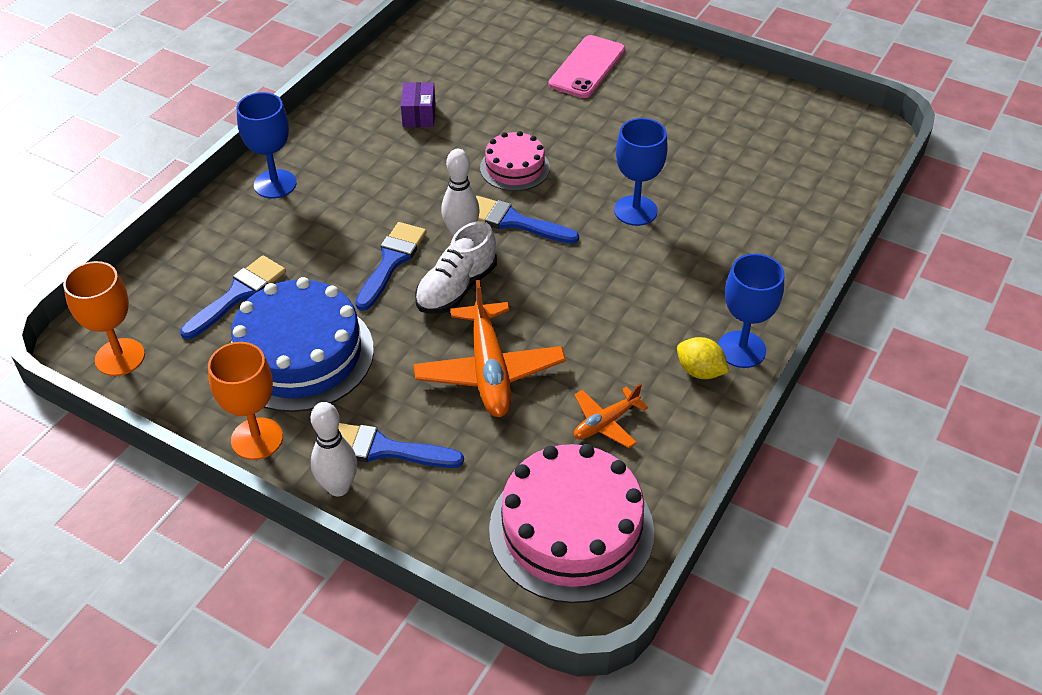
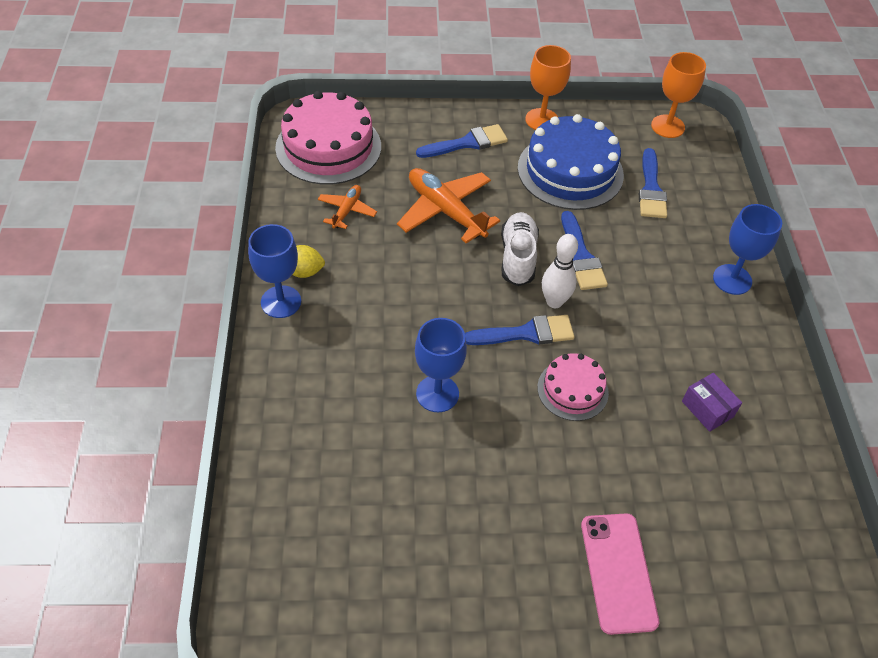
camera: 145 degrees right, 5 degrees up
(338, 487) = (473, 116): white bowling pin -> none

